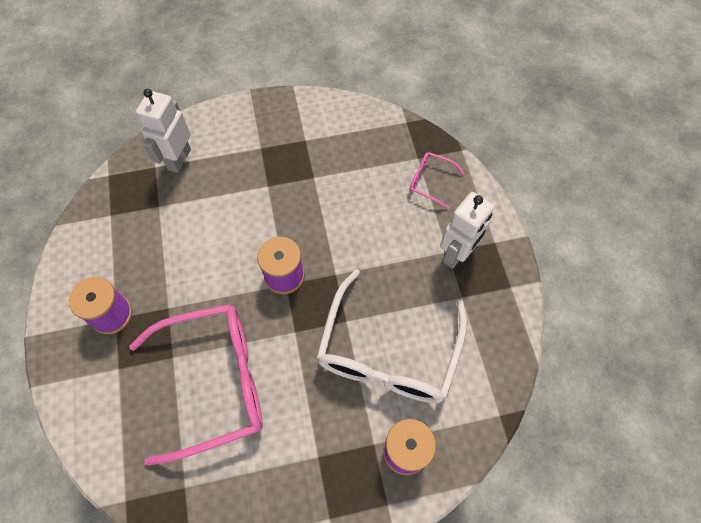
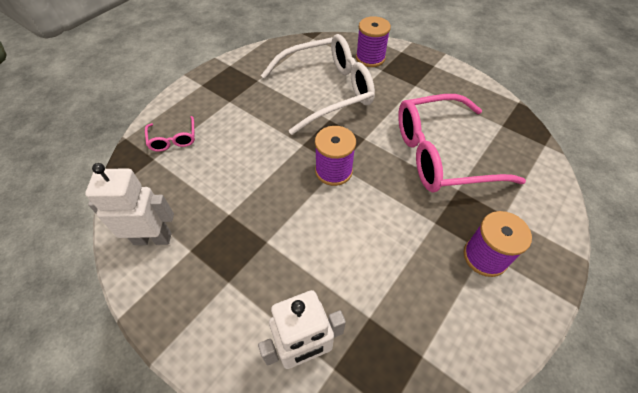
camera: 130 degrees left, 10 degrees down
(214, 382) = (441, 154): pink glasses -> pink glasses turned 45 degrees counterclockwise
(457, 254) = (227, 96): white robot -> white robot (153, 238)

